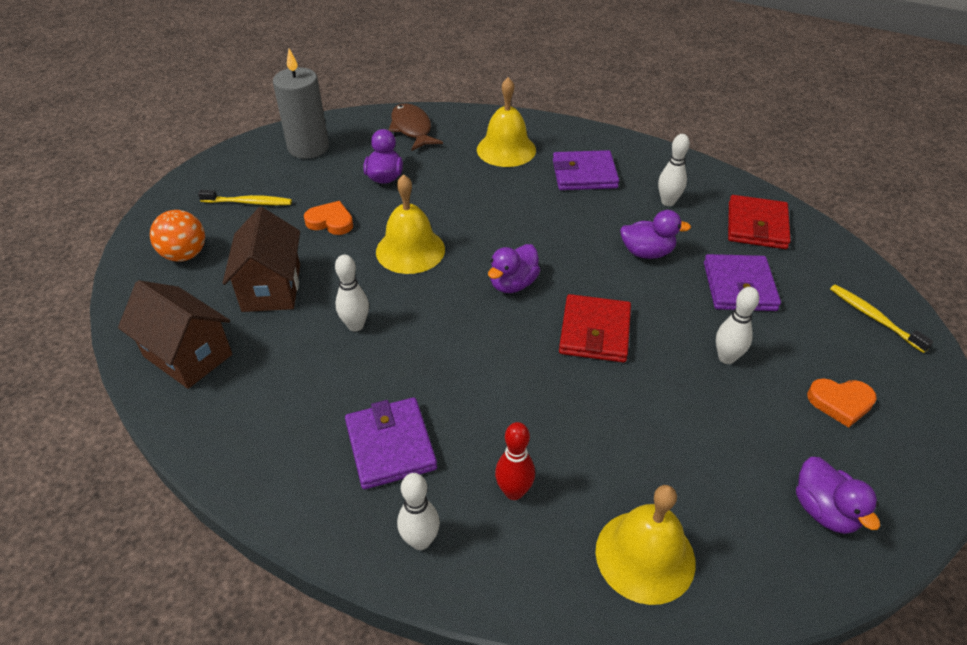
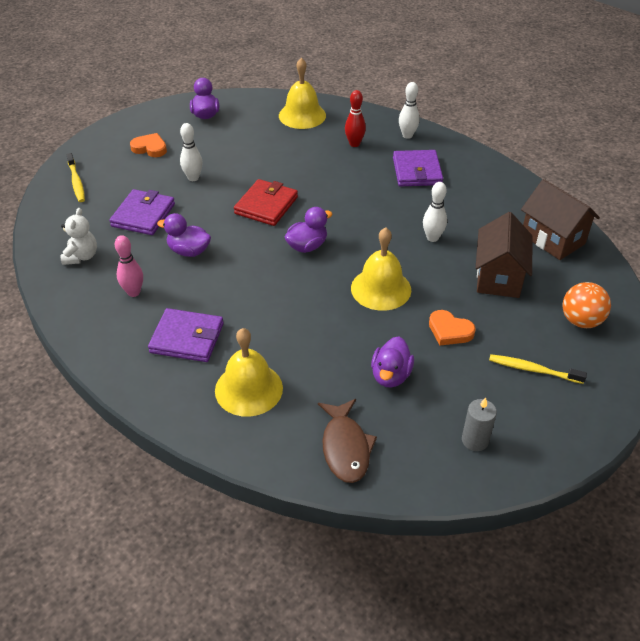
camera: 165 degrees left, 0 degrees up
(308, 148) = (475, 440): grey candle -> grey candle, size x0.55
(668, 202) = (133, 292): white bowling pin -> pink bowling pin
(756, 226) = (81, 256): red wallet -> white teddy bear

